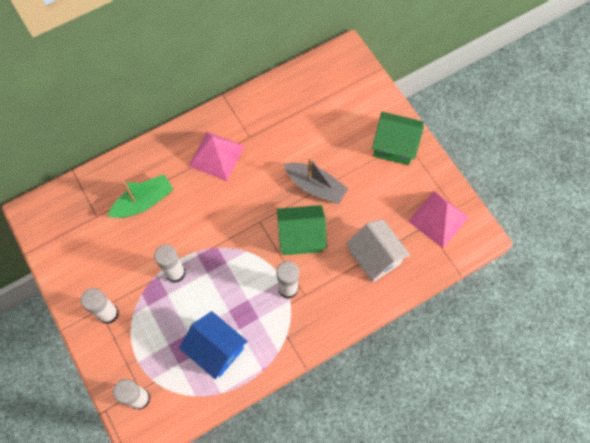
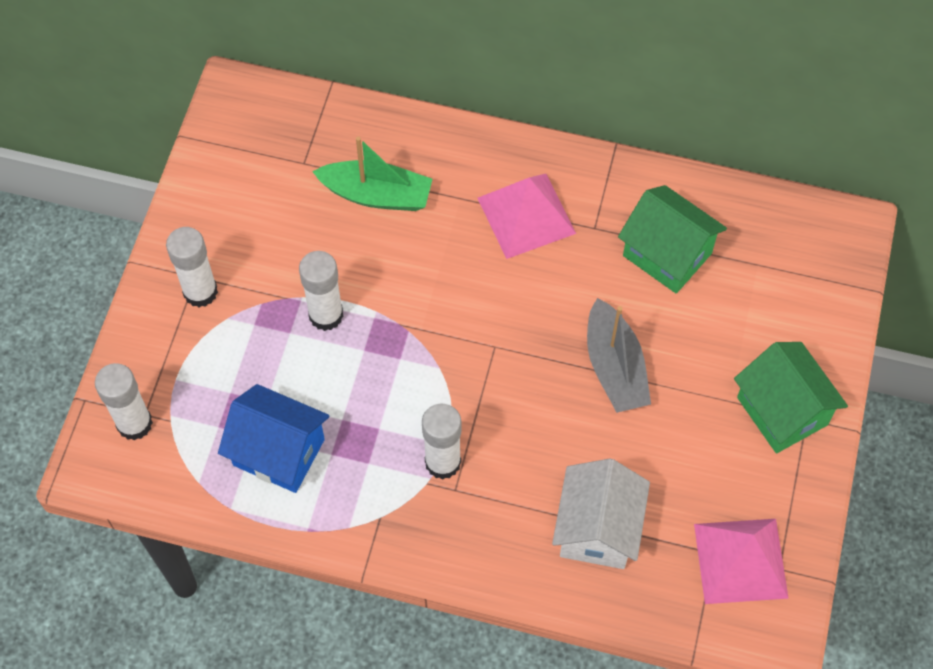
camera: 45 degrees right, 5 degrees down
(216, 349) = (279, 452): blue house -> blue house turned 60 degrees counterclockwise
(301, 237) = (527, 414): green house -> green house (667, 254)

